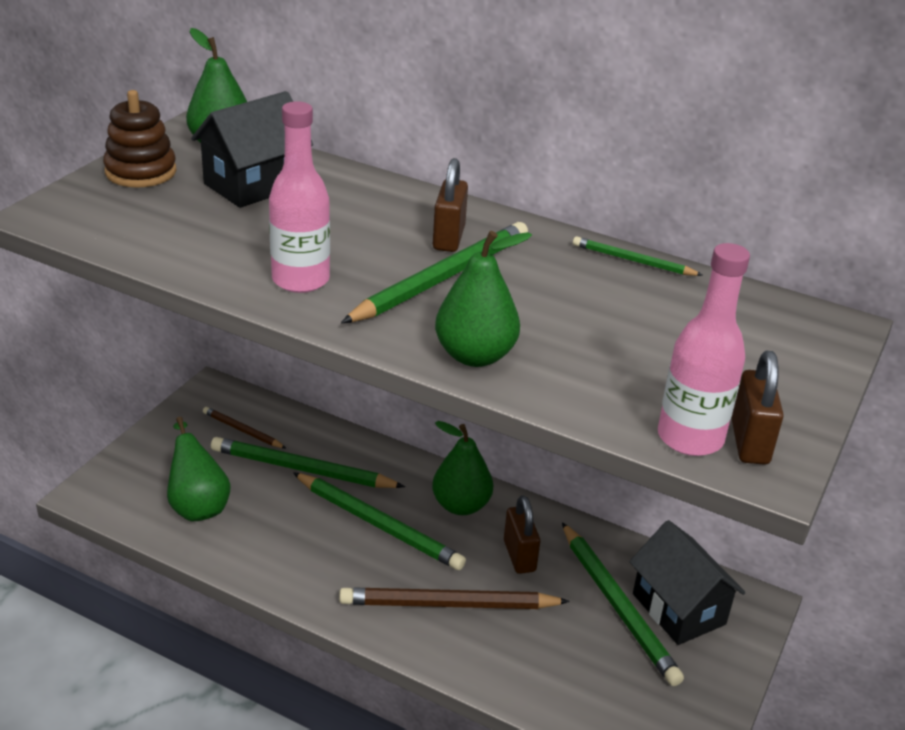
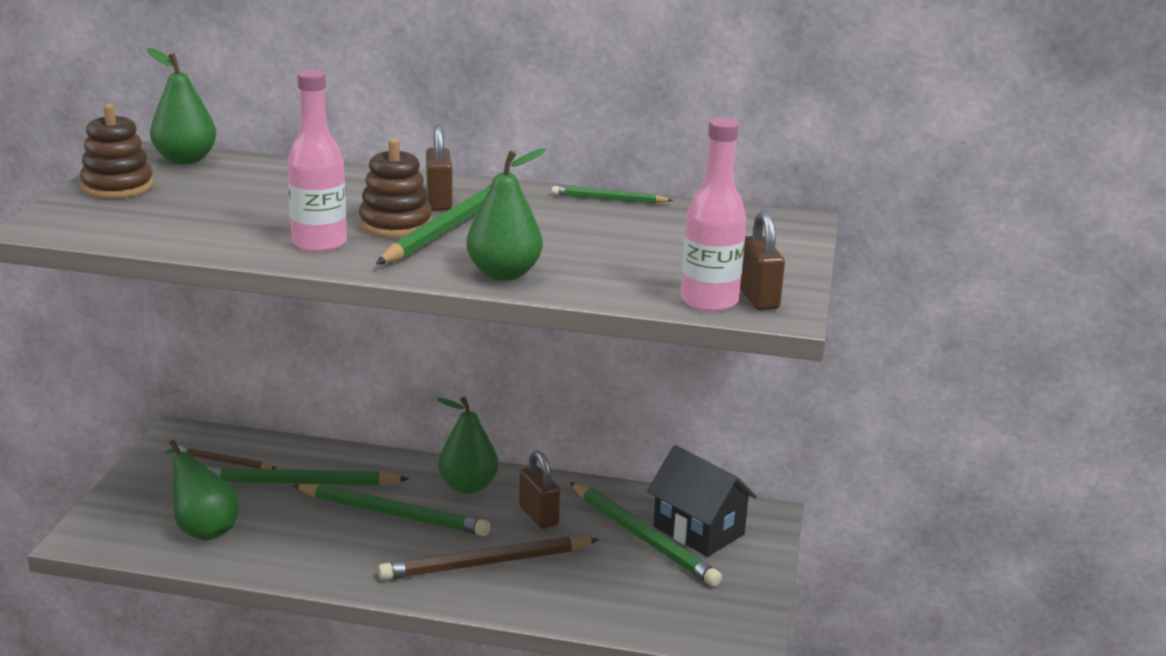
camera: 15 degrees left, 10 degrees down
(254, 185) = (235, 184): black house -> none
(390, 264) = (395, 224): none -> brown stacking toy

